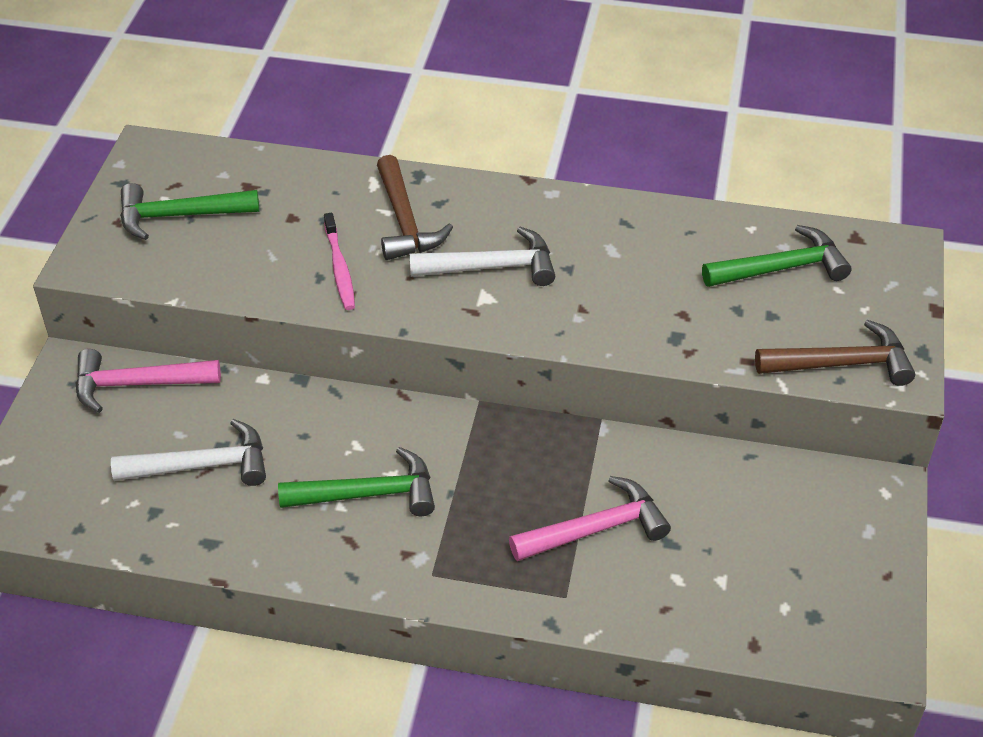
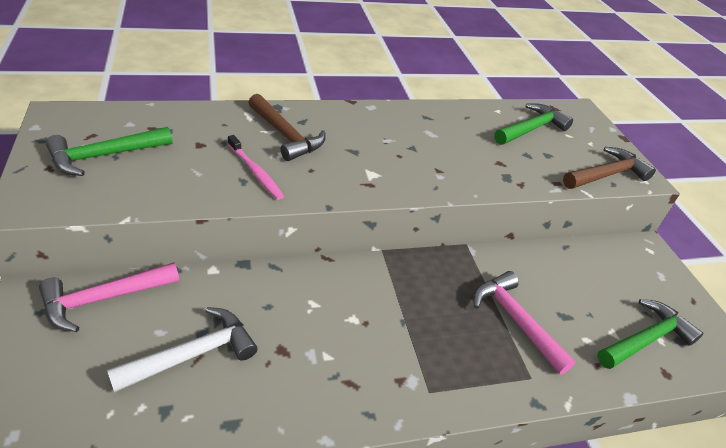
camera: 30 degrees left, 5 degrees down
(368, 494) = (344, 340): green hammer -> green hammer (646, 339)
(492, 267) = (363, 155): white hammer -> none
(596, 529) = (515, 320): pink hammer -> pink hammer turned 75 degrees counterclockwise

